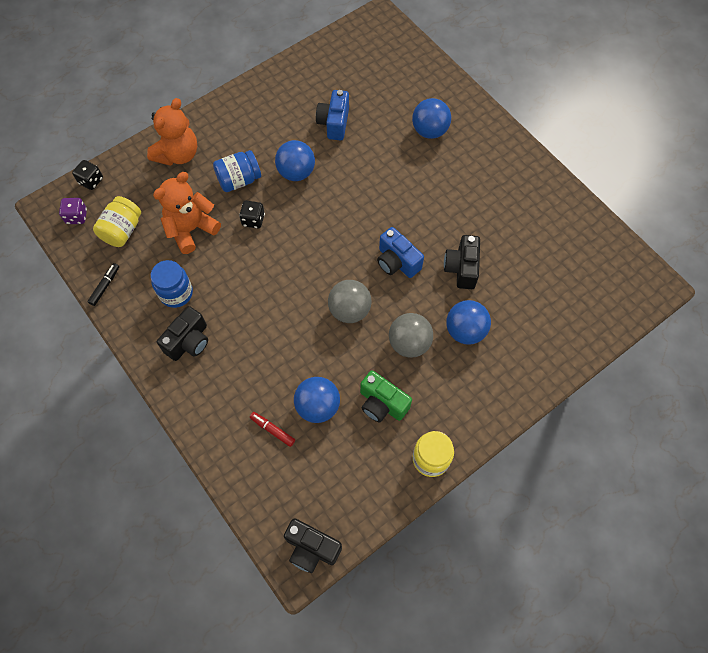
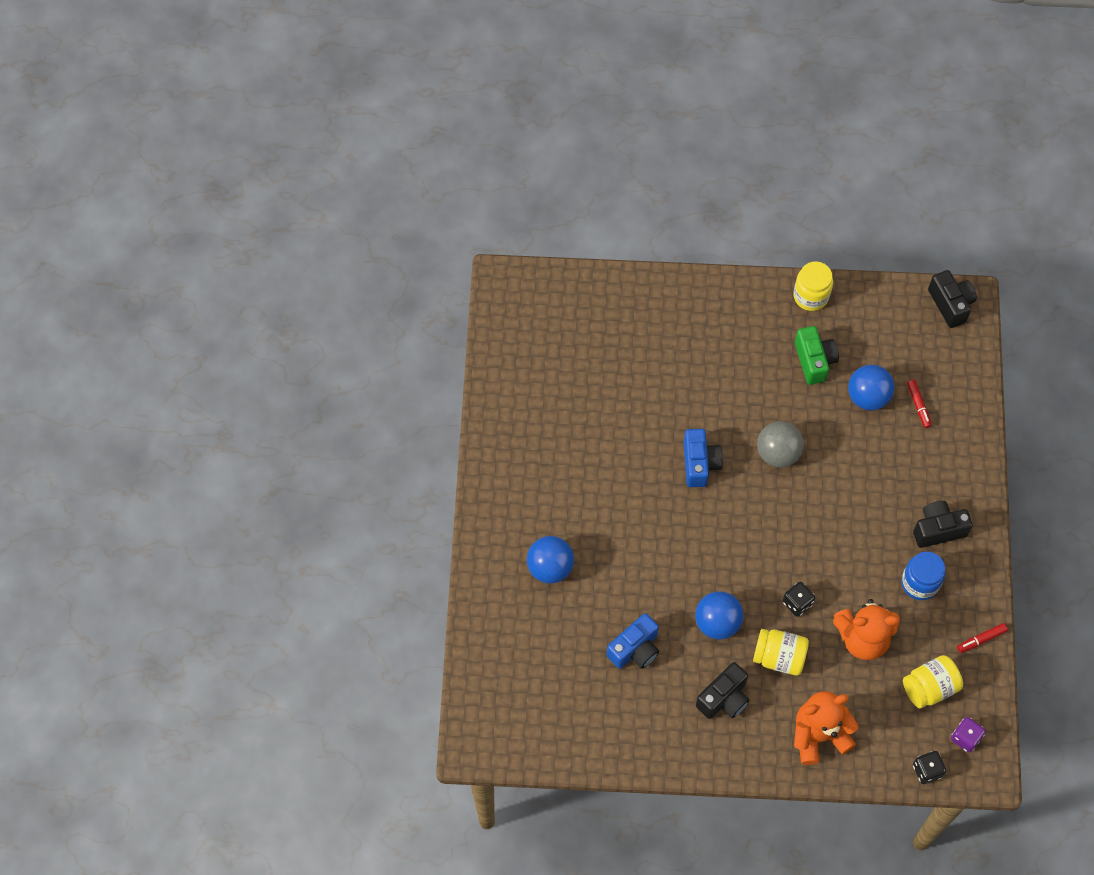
camera: 140 degrees left, 0 degrees up
(105, 286) = (981, 639): black marker -> red marker
(239, 180) = (779, 657): blue jar -> yellow jar
(409, 343) = (751, 389): grey ball -> none
(461, 268) = (649, 416): black camera -> black camera (724, 698)
(465, 331) = (695, 364): blue ball -> none

